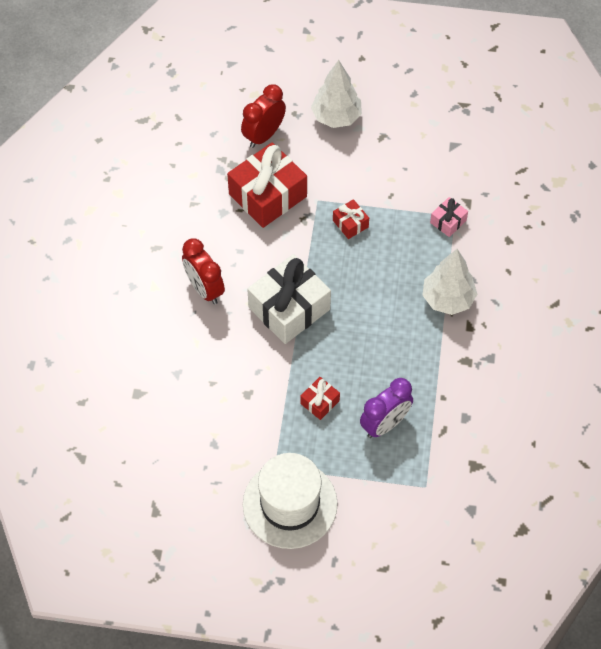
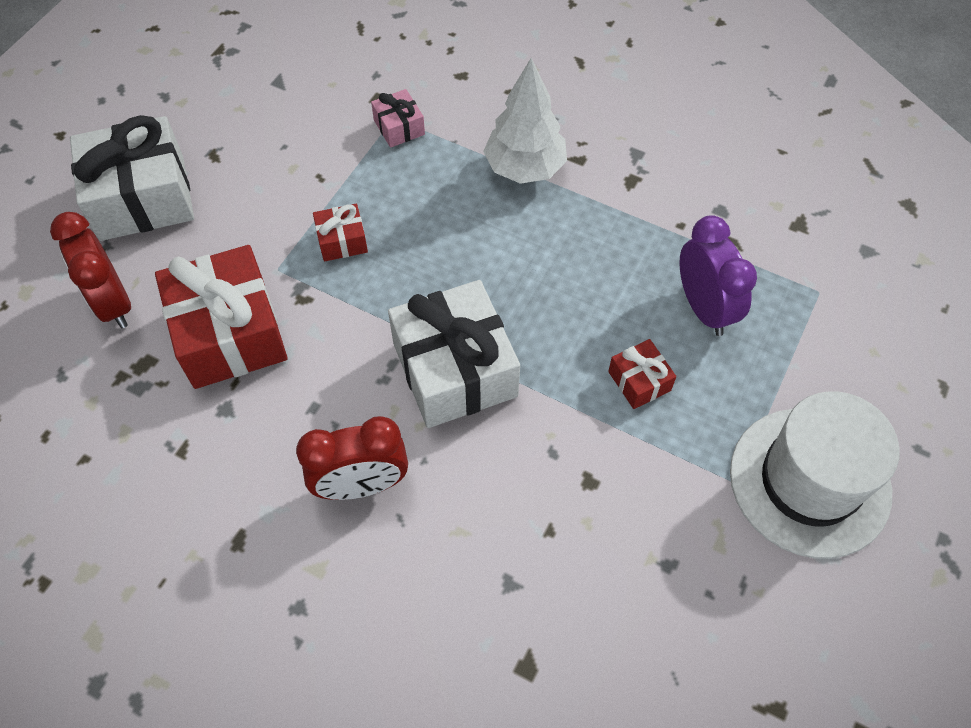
camera: 70 degrees left, 0 degrees up
(336, 117) = (142, 198): white tree -> white gift

